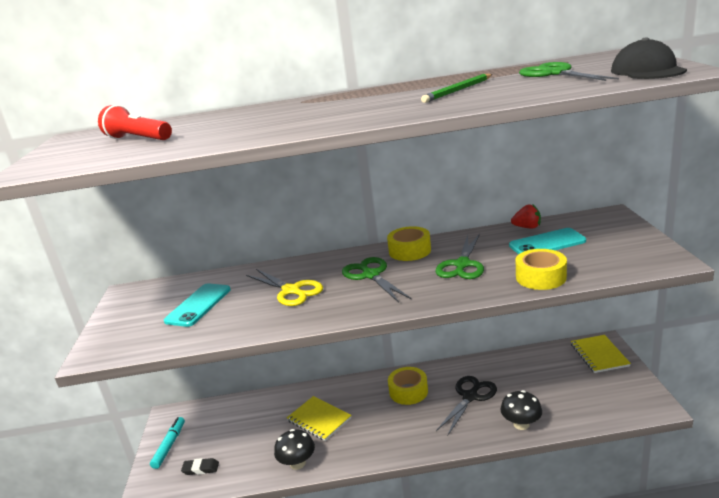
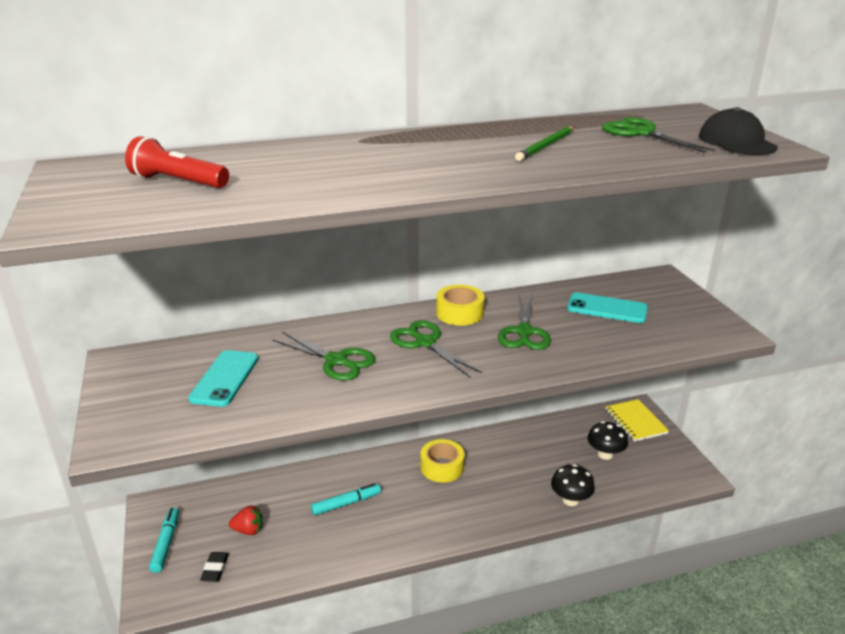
camera: 15 degrees left, 5 degrees up
(201, 469) = (215, 569): black eraser -> black eraser turned 75 degrees counterclockwise
(291, 290) = (336, 361): yellow scissors -> green scissors
(297, 463) = (333, 556): black mushroom -> black mushroom (605, 454)
(319, 419) = (346, 503): yellow notebook -> turquoise marker
(470, 397) = (511, 471): black scissors -> none
(527, 227) = (580, 288): red strawberry -> red strawberry (248, 530)
(540, 277) = (611, 349): yellow tape -> none
(547, 243) = (607, 309): turquoise phone -> turquoise phone turned 45 degrees clockwise

